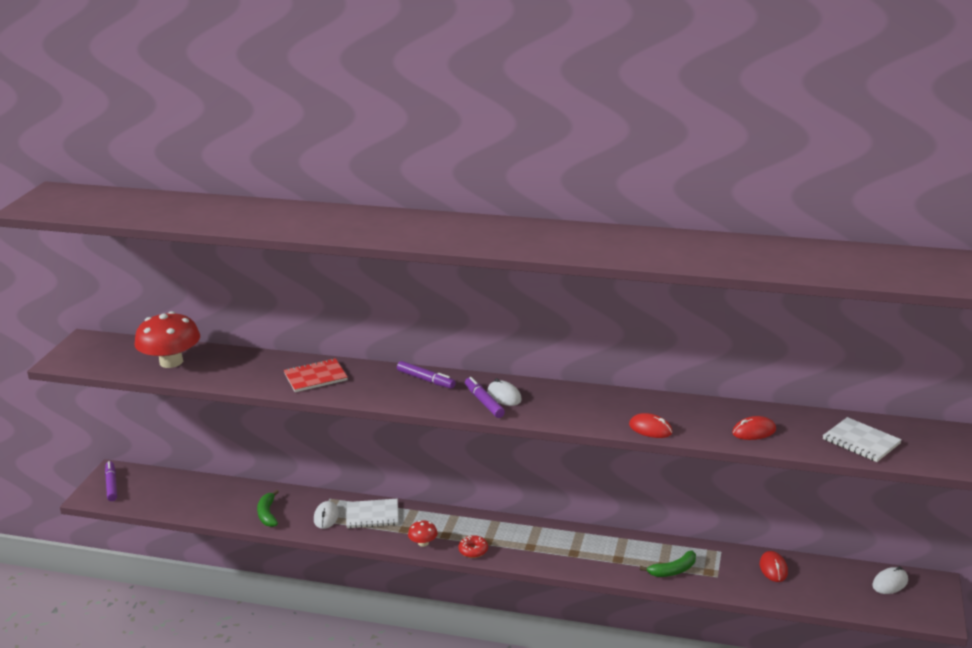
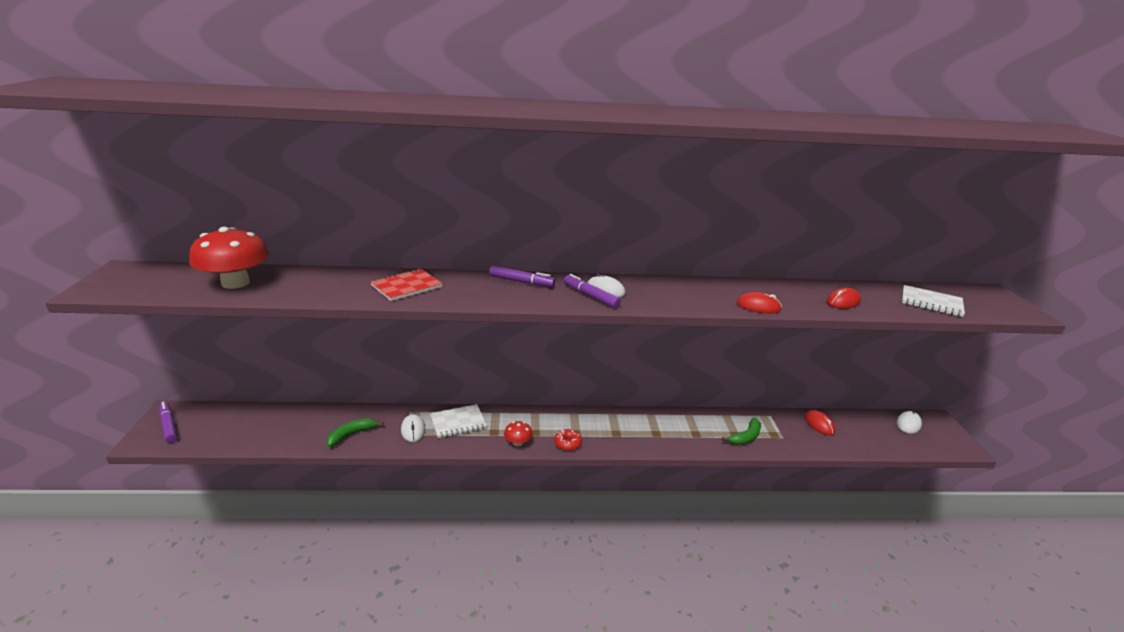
camera: 20 degrees left, 0 degrees up
(267, 514) = (351, 435): green banana -> green banana turned 75 degrees clockwise

